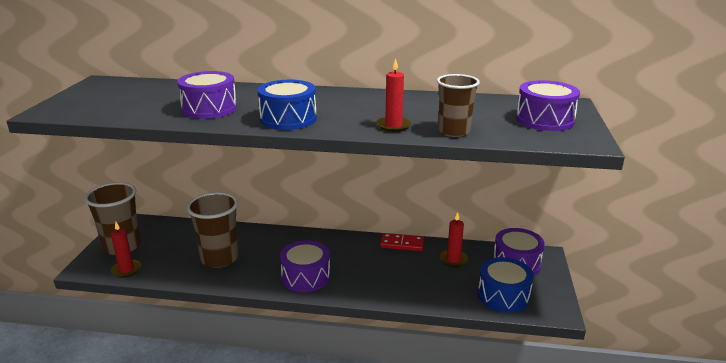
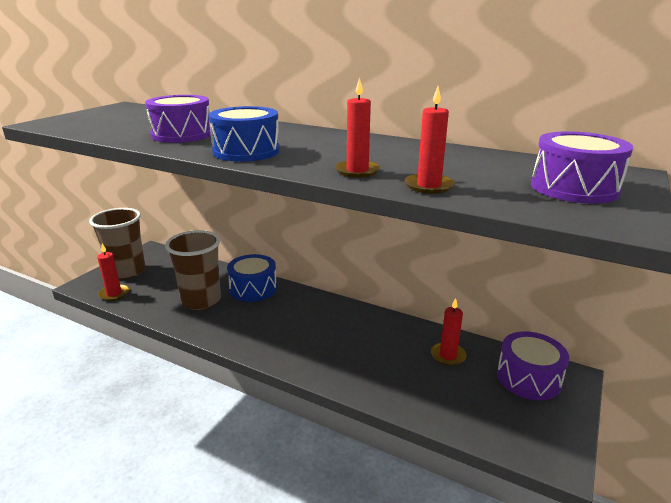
camera: 20 degrees right, 0 degrees up
(306, 277) = (270, 338): purple drum -> none
(402, 244) = (396, 324): red domino -> none
(454, 131) = (428, 186): brown cup -> red candle
(503, 296) = (490, 418): blue drum -> blue drum (253, 288)

